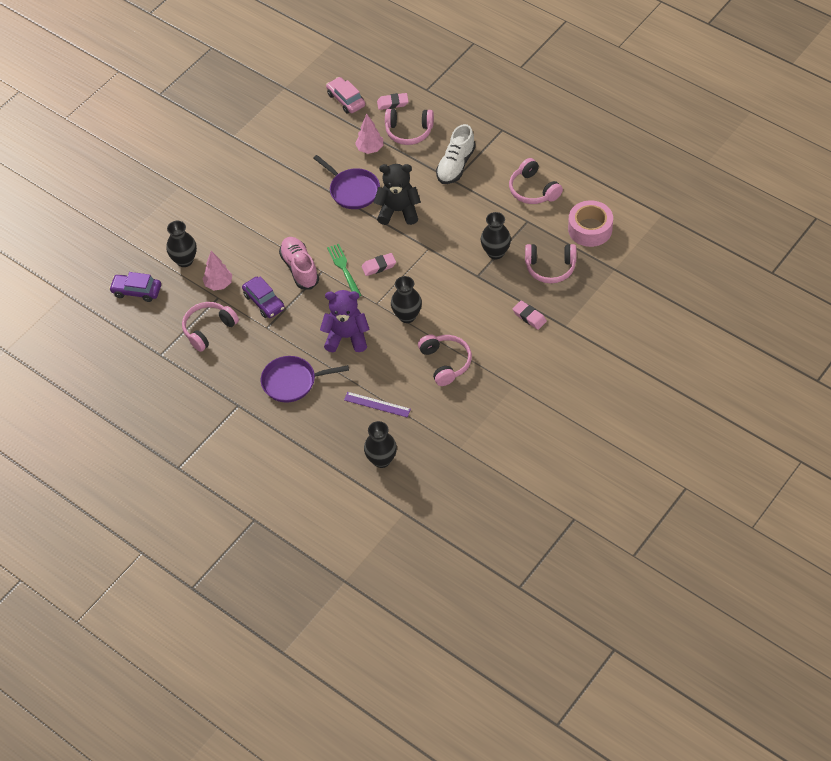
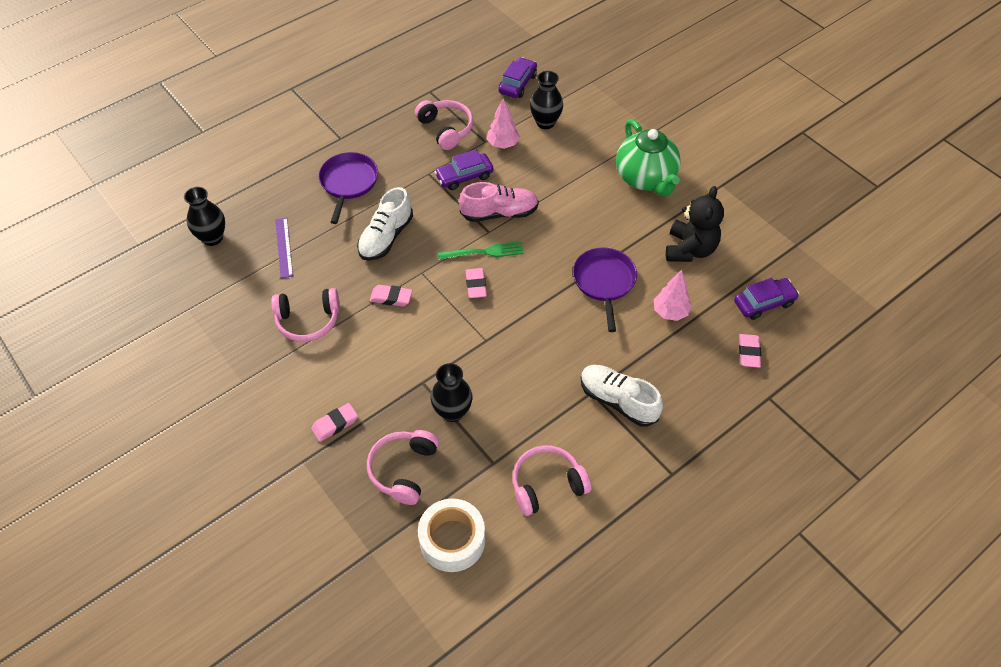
camera: 100 degrees right, 0 degrees up
(237, 183) = (645, 178): none -> green teapot
(346, 100) = (764, 303): pink car -> purple car
(346, 337) = (386, 237): purple teddy bear -> white shoe
(352, 190) = (604, 282): purple pan -> purple pan turned 120 degrees clockwise
(377, 404) = (284, 247): purple ruler -> purple ruler turned 45 degrees counterclockwise
(398, 211) = (556, 321): black teddy bear -> black teddy bear (690, 249)
(407, 316) = (391, 298): black vase -> pink eraser
(409, 131) = (692, 360): pink headphones -> none
(590, 229) = (452, 540): pink tape -> white tape

